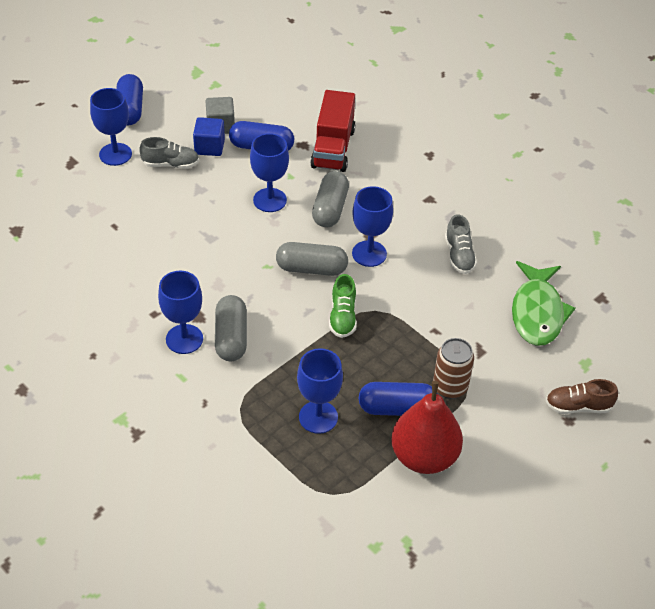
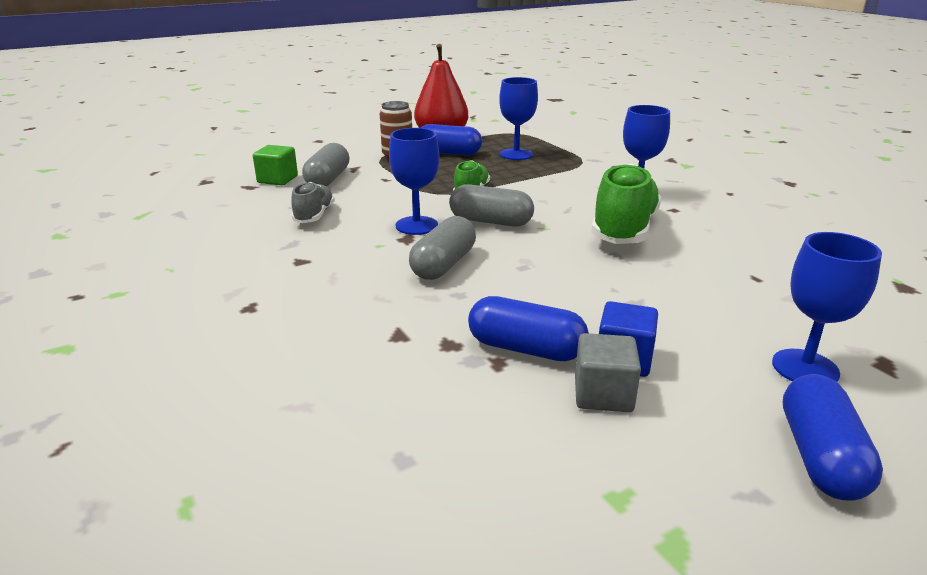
camera: 165 degrees left, 20 degrees down
(170, 164) = (692, 341): grey shoe -> none
(201, 273) = (624, 229): none -> green shoe
(231, 337) = (589, 191): grey capsule -> grey capsule (328, 179)
(270, 200) = (527, 281): blue goblet -> none
(333, 148) = (400, 333): red truck -> none
(537, 312) = (277, 179): green fish -> green cube
(578, 406) = (304, 144): brown shoe -> none

